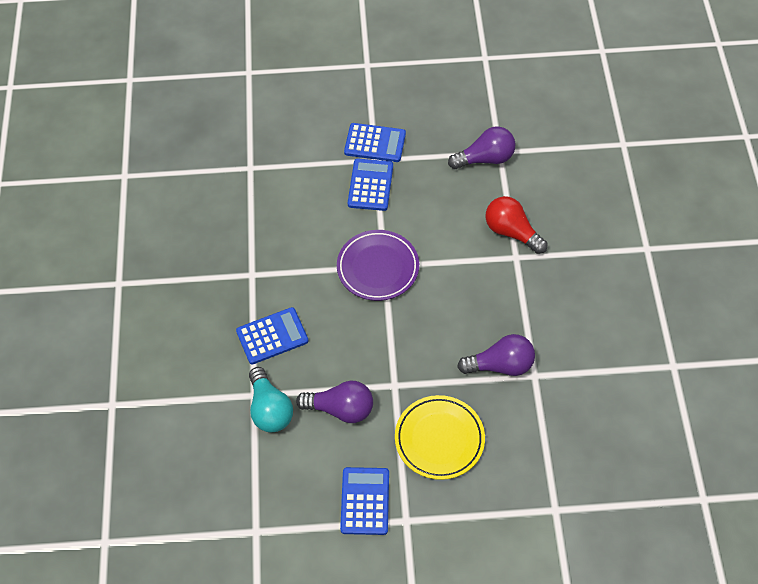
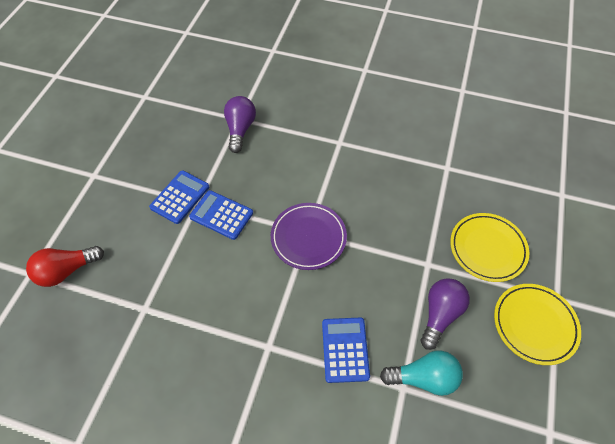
camera: 70 degrees left, 0 degrees up
(365, 501) = (534, 325): blue calculator -> yellow plate
(500, 365) = (432, 185): purple light bulb -> none
(511, 232) = (316, 137): red light bulb -> red light bulb (67, 270)

